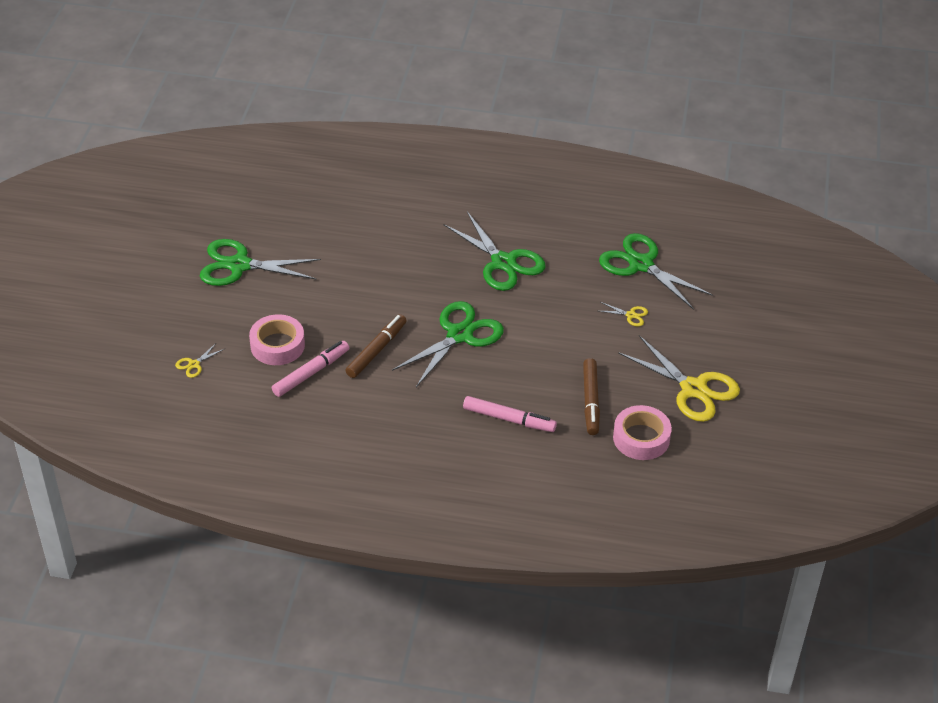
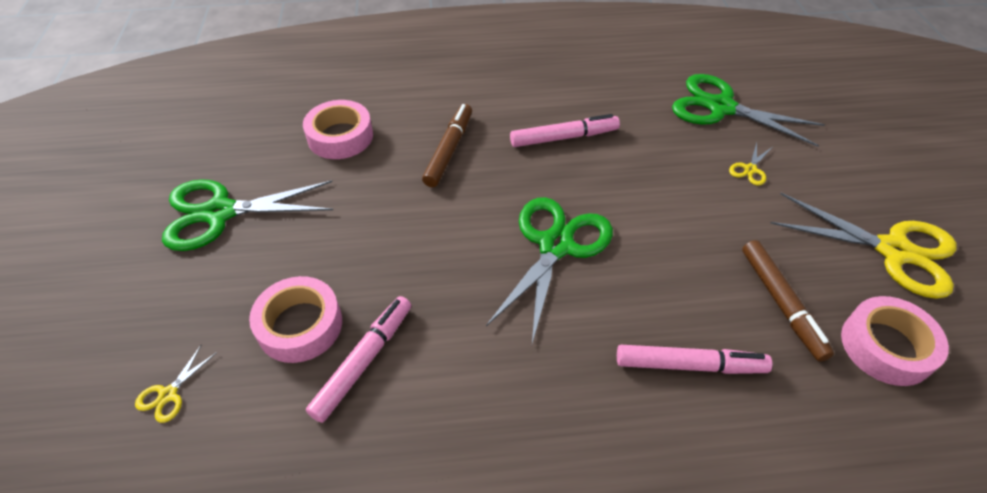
camera: 15 degrees left, 5 degrees up
(335, 227) = (340, 136): none -> pink tape
(376, 350) = (450, 297): brown marker -> brown marker (449, 150)
(503, 262) = (564, 137): green scissors -> pink marker
(630, 315) = (750, 169): yellow scissors -> yellow scissors turned 120 degrees clockwise

